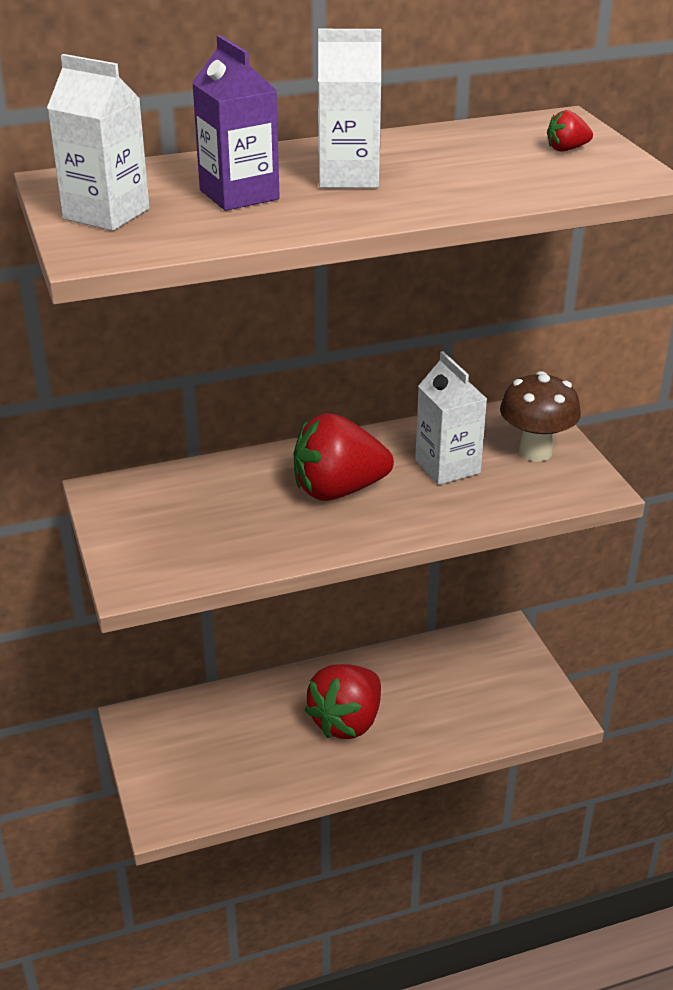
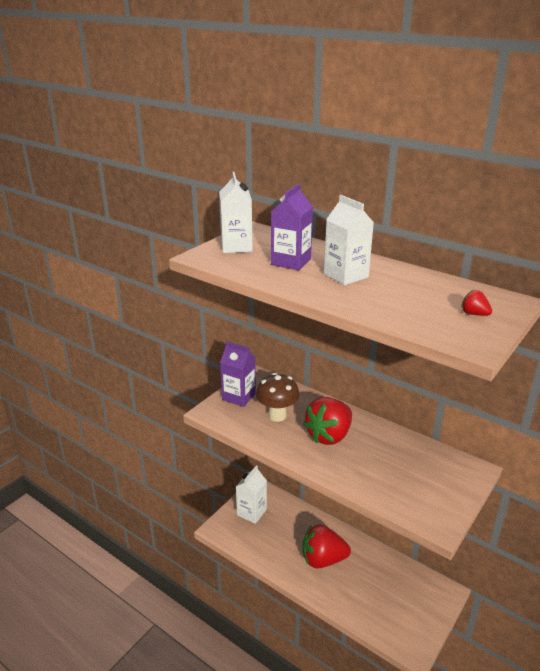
camera: 55 degrees right, 5 degrees down
(133, 534) = (239, 397): none -> purple carton
(338, 490) = (329, 436): red strawberry -> red strawberry turned 90 degrees counterclockwise
(447, 467) = (389, 461): white carton -> white carton (251, 512)
(535, 452) = (441, 487): brown mushroom -> brown mushroom (277, 415)

